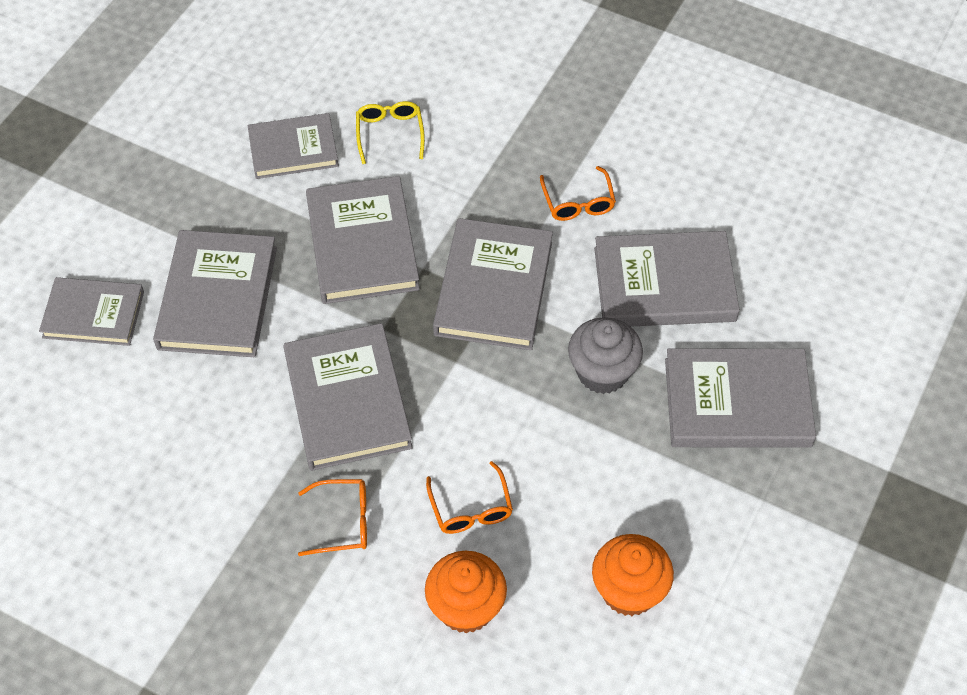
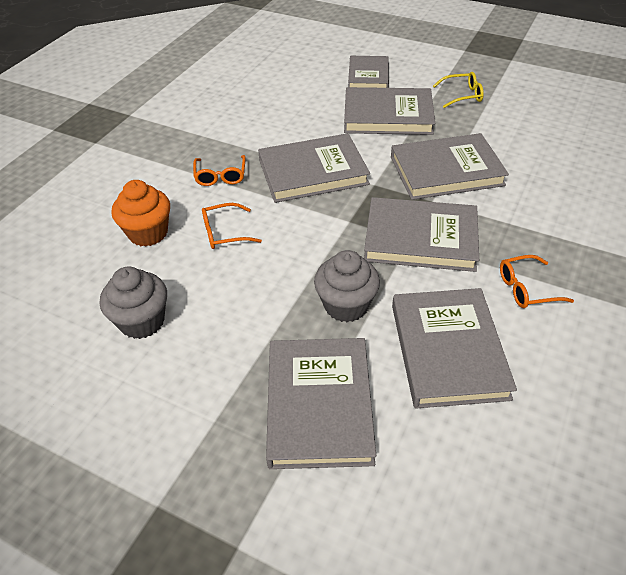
camera: 90 degrees right, 10 degrees down
(293, 149) = (522, 135): grey book -> none
(390, 133) = (557, 178): yellow glasses -> yellow glasses (462, 95)
(629, 590) = (142, 321): orange cupcake -> grey cupcake

